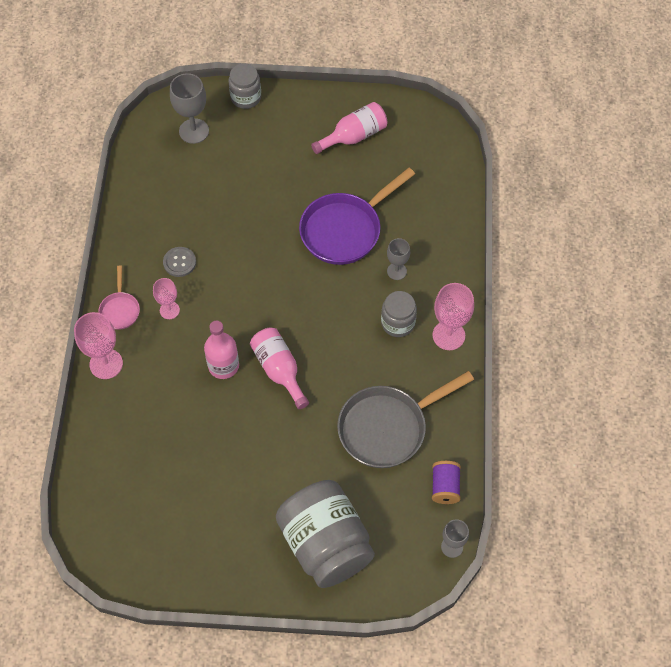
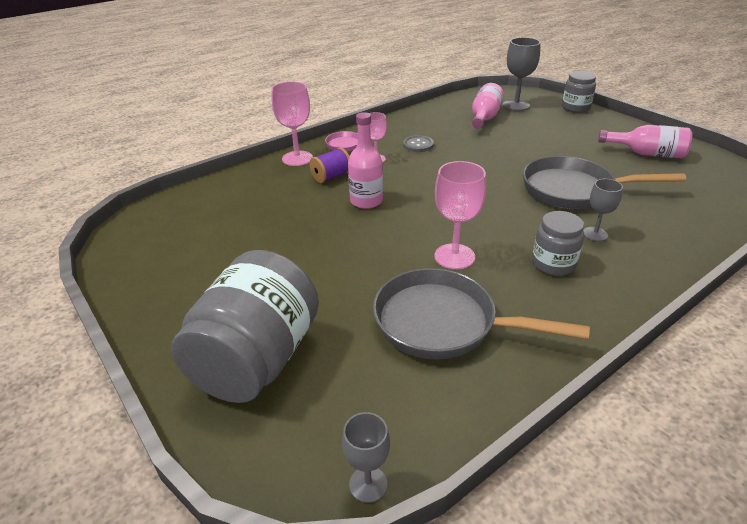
camera: 50 degrees right, 25 degrees down
(279, 370) = (403, 227): pink bottle -> pink bottle (484, 117)
(345, 230) = (573, 190): purple pan -> grey pan
(445, 487) = (438, 418): purple spool -> purple spool (331, 176)
(448, 335) = (601, 303): pink goblet -> pink goblet (454, 256)

